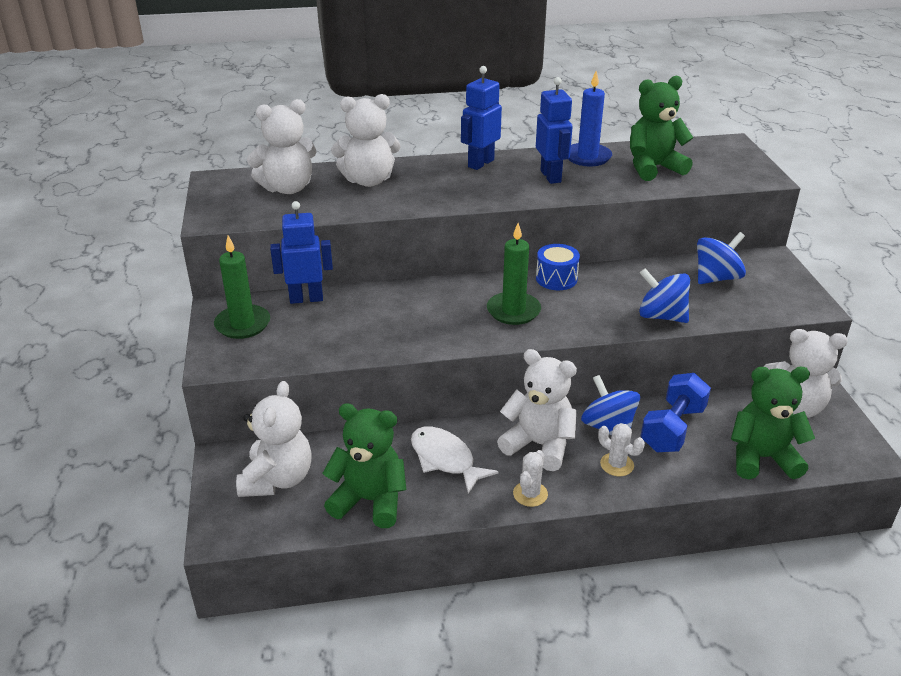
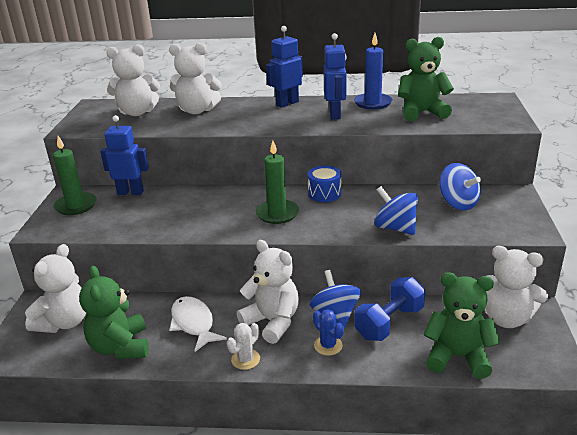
camera: 15 degrees right, 5 degrees down
(369, 500) = (120, 347): green teddy bear -> green teddy bear turned 135 degrees counterclockwise
(617, 465) = (328, 345): white cactus -> blue cactus
(716, 278) = (458, 203): blue spinning top -> blue spinning top turned 75 degrees clockwise

